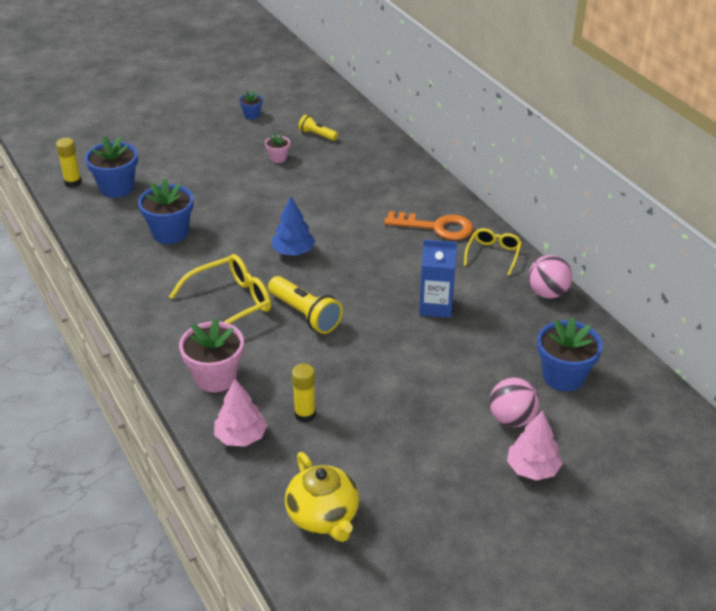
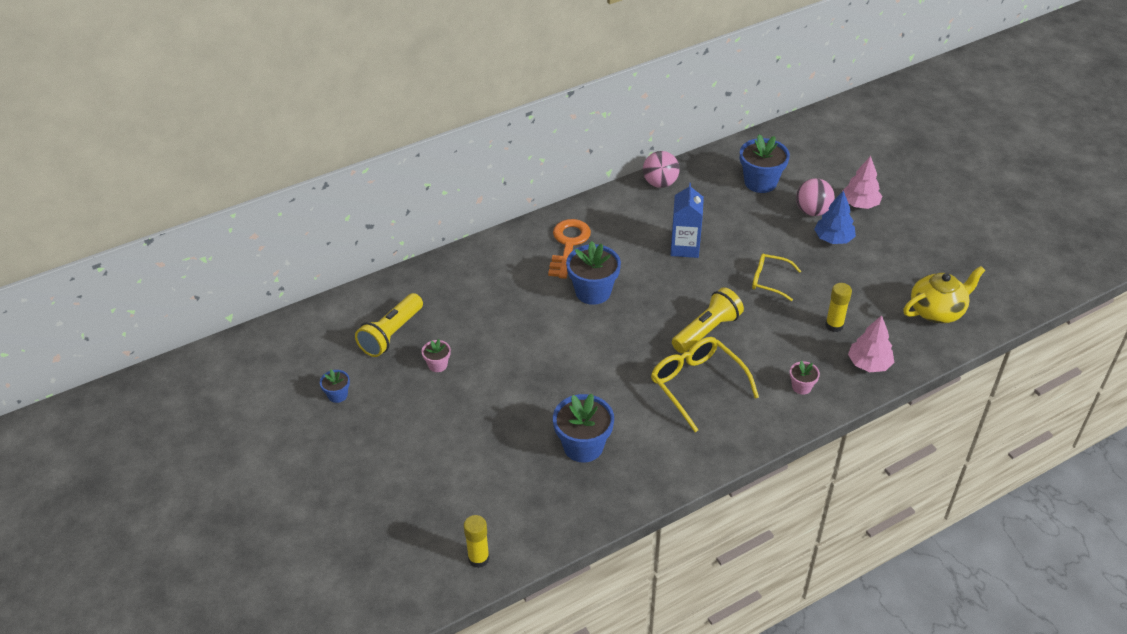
camera: 90 degrees left, 5 degrees up
(117, 188) = (492, 510): blue flower pot -> blue flower pot (593, 292)
(215, 377) = (801, 387): pink flower pot -> pink flower pot, size x0.51
(293, 251) = (611, 343): blue tree -> blue tree (833, 239)
(317, 135) = (391, 334): yellow flashlight -> yellow flashlight, size x1.73
(493, 254) = (608, 211): yellow glasses -> yellow glasses (769, 281)

